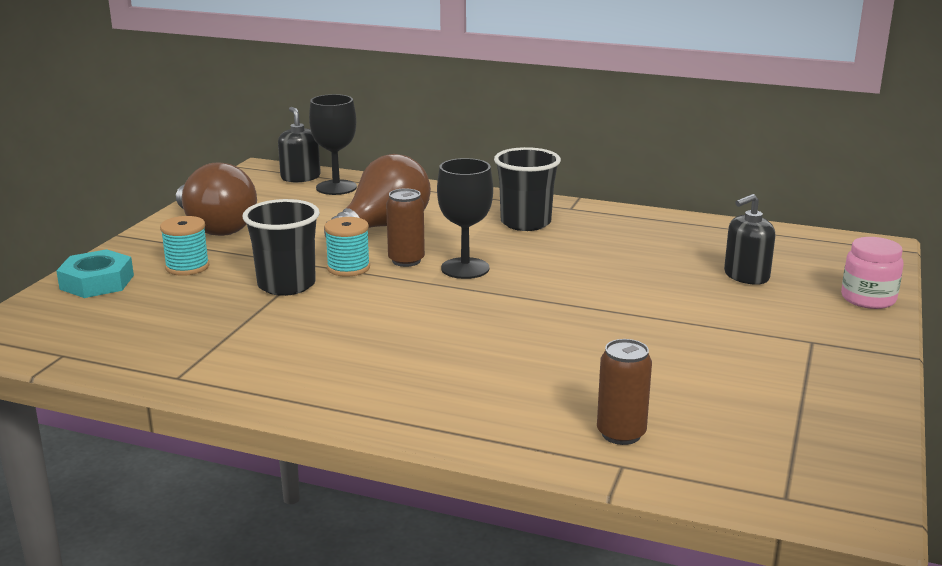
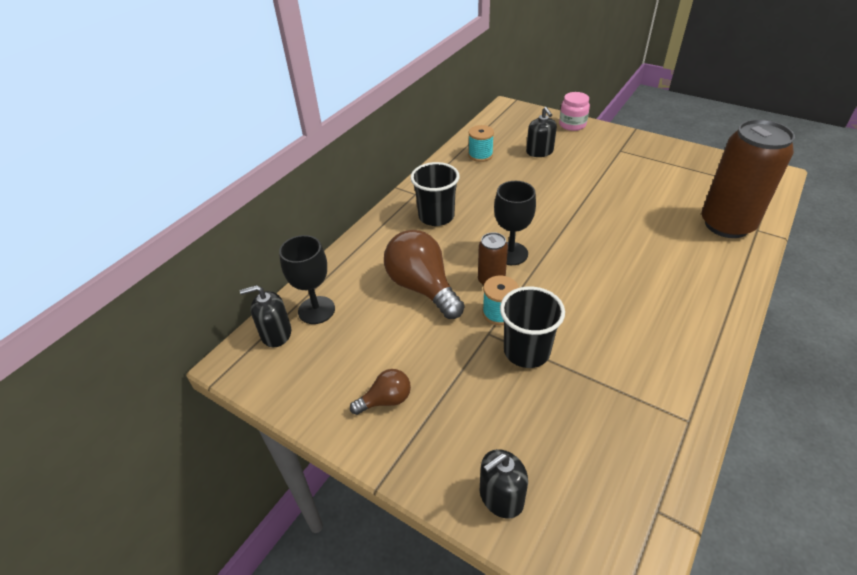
camera: 75 degrees left, 20 degrees up
(97, 282) = (501, 496): turquoise nut -> black soap dispenser
(187, 267) = (477, 421): turquoise spool -> turquoise spool (480, 155)
(215, 228) = (386, 400): brown light bulb -> brown light bulb, size x0.52
(621, 434) = (726, 225): brown can -> brown can, size x2.09

